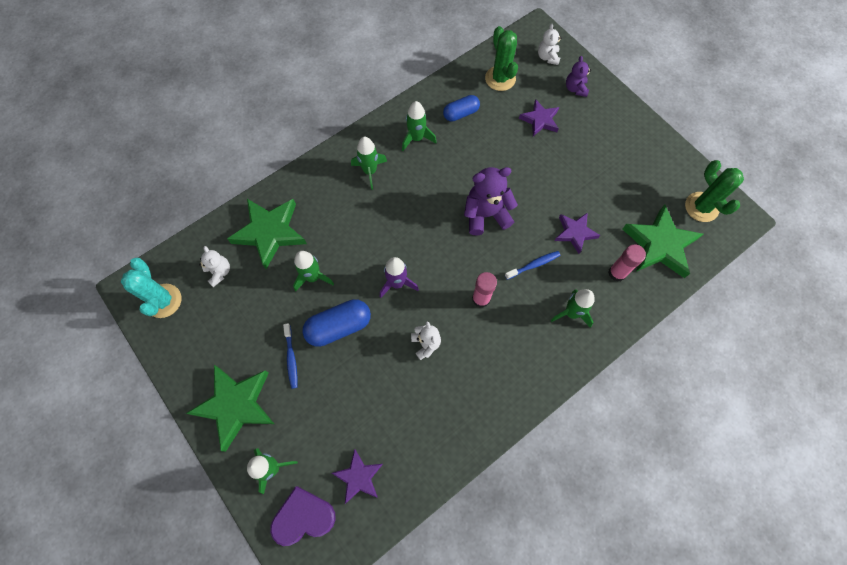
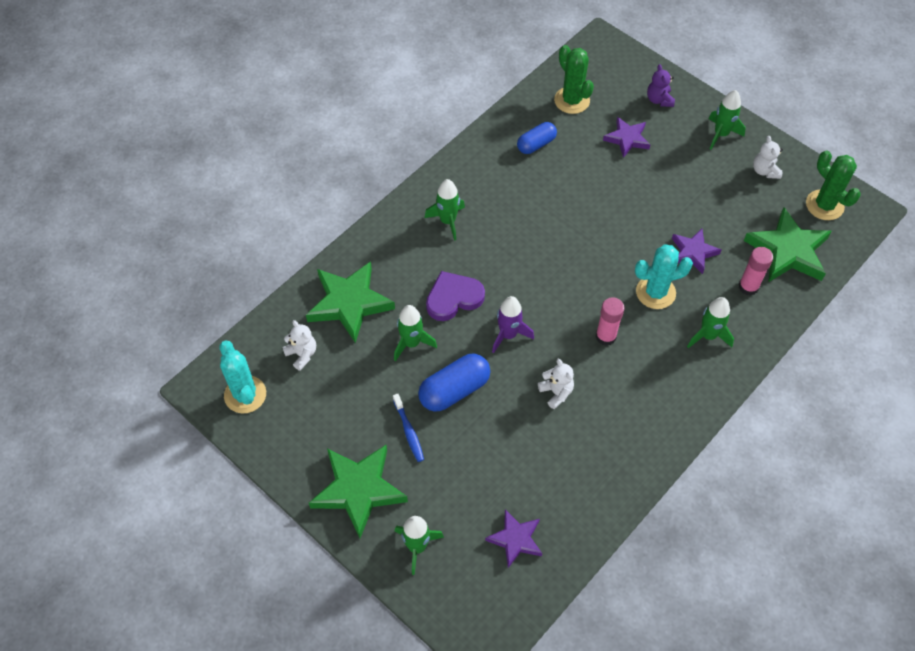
camera: 10 degrees left, 10 degrees down
(303, 517) = (464, 590): purple heart -> purple heart (453, 298)
(416, 138) = (492, 178): green rocket -> green rocket (721, 134)
(486, 215) = (590, 248): purple teddy bear -> none
(533, 265) = (655, 292): blue toothbrush -> turquoise cactus
(547, 57) = (620, 70): white teddy bear -> white teddy bear (765, 171)

